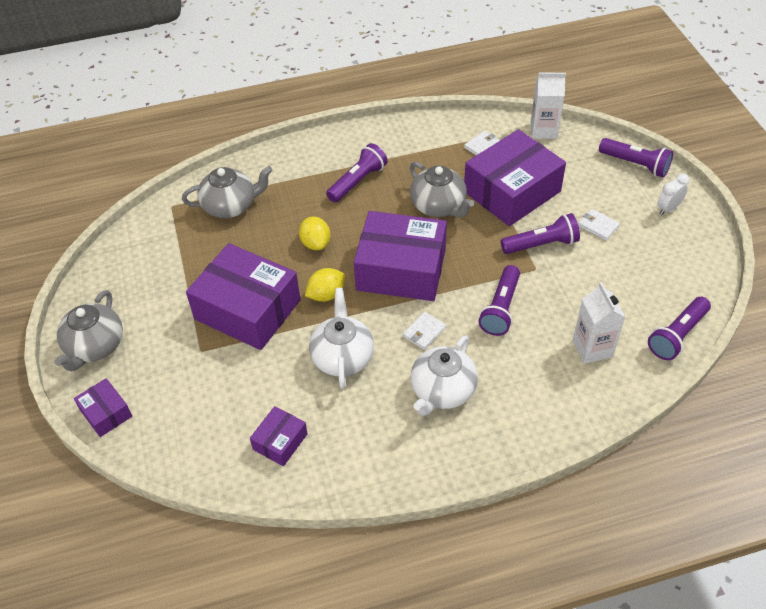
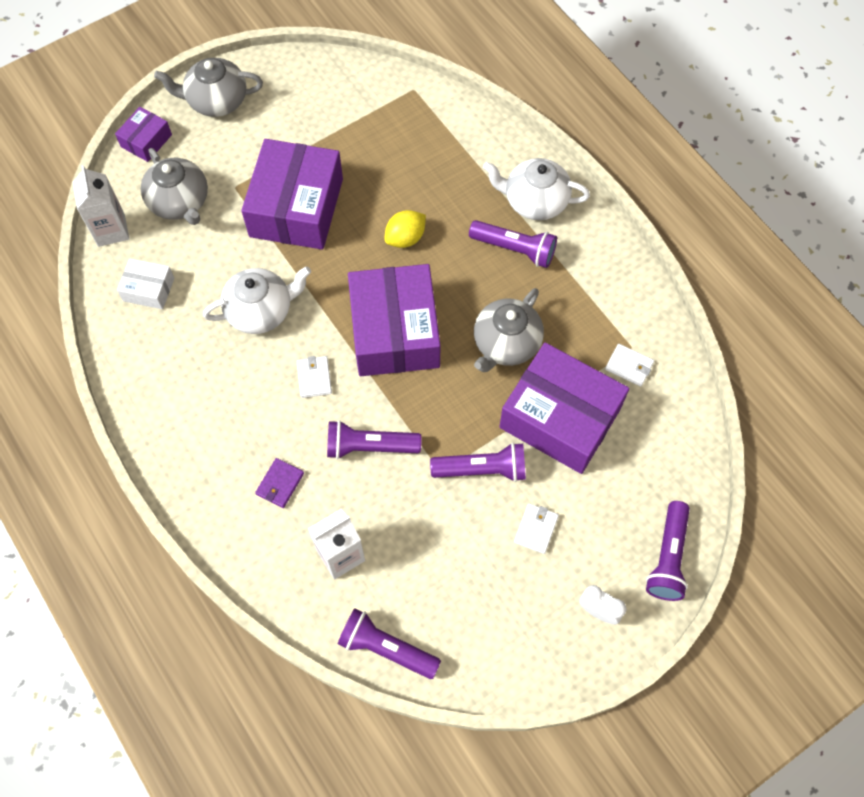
camera: 70 degrees right, 15 degrees up
(230, 206) = (432, 141): grey teapot -> grey teapot (180, 202)
(280, 441) = (149, 289): purple box -> white box
(326, 295) = (337, 271): yellow lemon -> none
(424, 332) = (314, 378): white wallet -> white wallet turned 60 degrees clockwise
(442, 391) = (242, 415): white teapot -> white teapot (534, 201)
(517, 377) = (280, 484): none -> purple wallet
(541, 244) = (482, 469): purple flashlight -> purple flashlight turned 60 degrees counterclockwise
(543, 130) = (689, 431): white carton -> white carton (111, 230)

